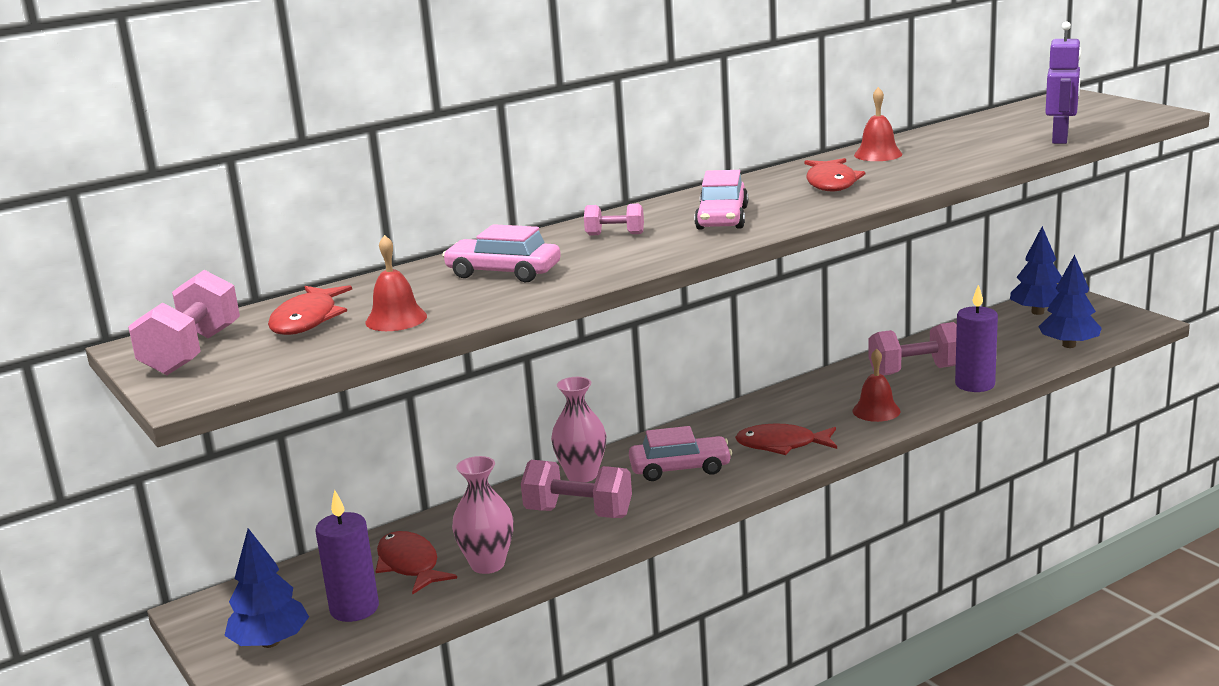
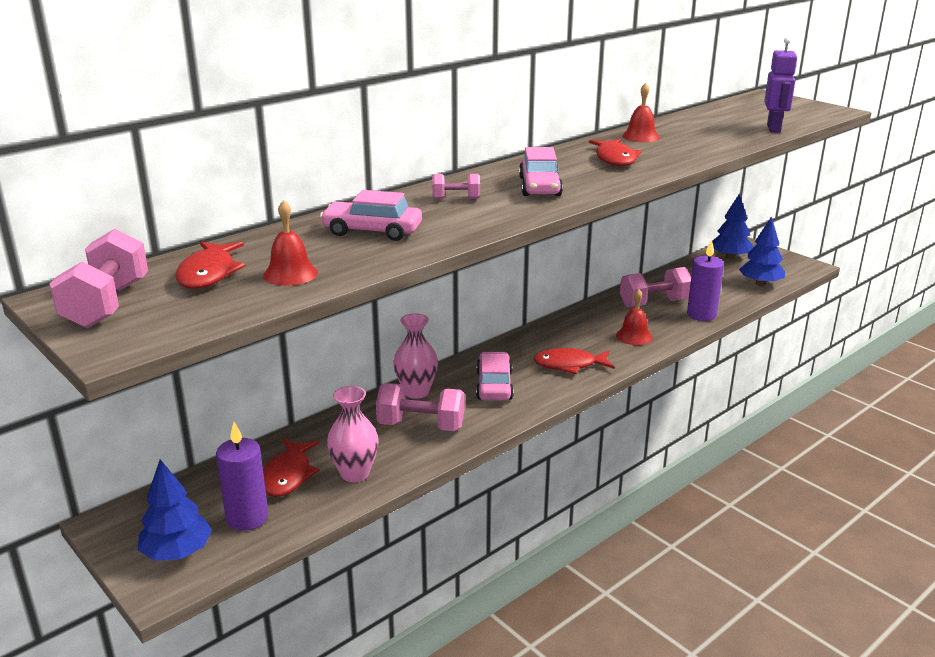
camera: 10 degrees left, 5 degrees up
(410, 565) = (288, 475): red fish -> red fish turned 135 degrees counterclockwise
(680, 468) = (494, 385): pink car -> pink car turned 75 degrees counterclockwise

